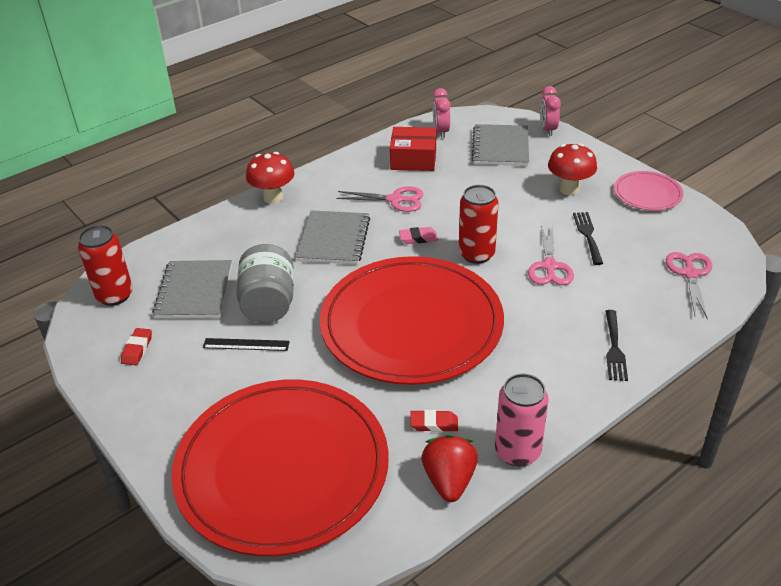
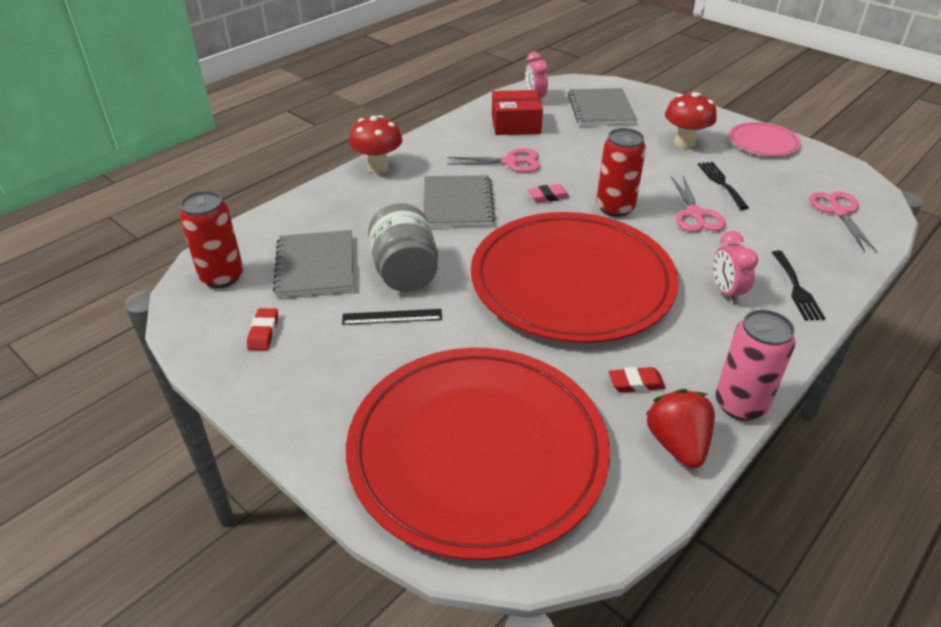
camera: 10 degrees left, 0 degrees up
(547, 129) = (641, 92): pink clock -> pink clock (726, 292)

